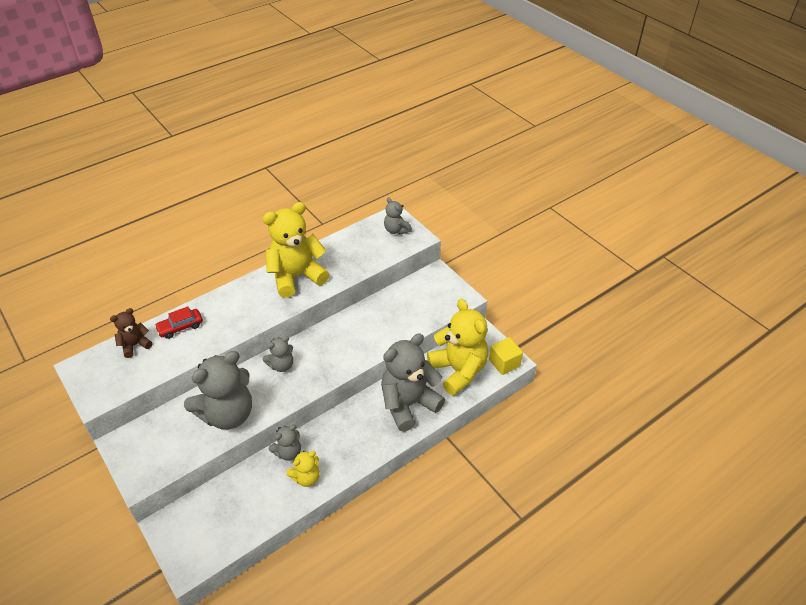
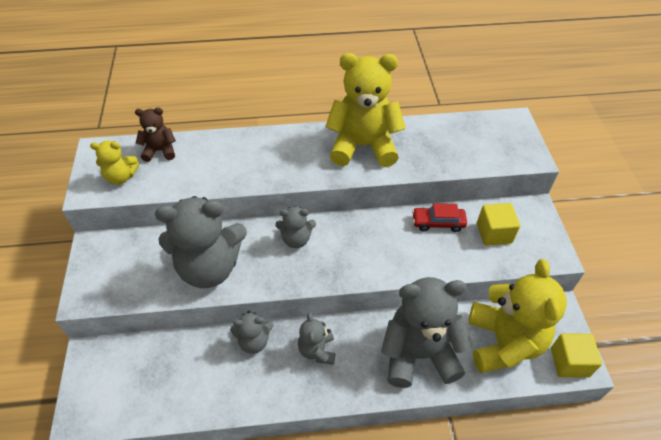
camera: 30 degrees right, 5 degrees up
(180, 327) = (213, 151): red car -> red car (438, 223)
(306, 477) = (255, 382): yellow teddy bear -> yellow teddy bear (121, 177)
(396, 230) = (508, 138): grey teddy bear -> grey teddy bear (317, 350)
(418, 300) = (494, 233): none -> yellow cube

